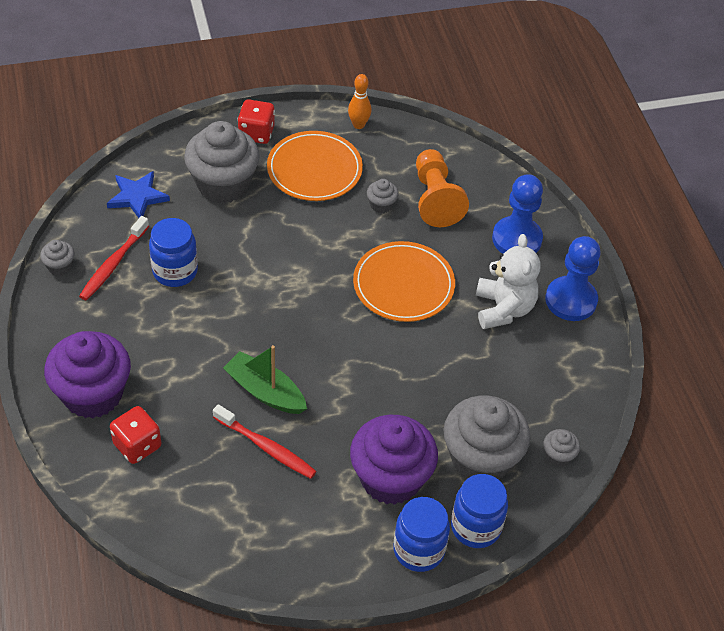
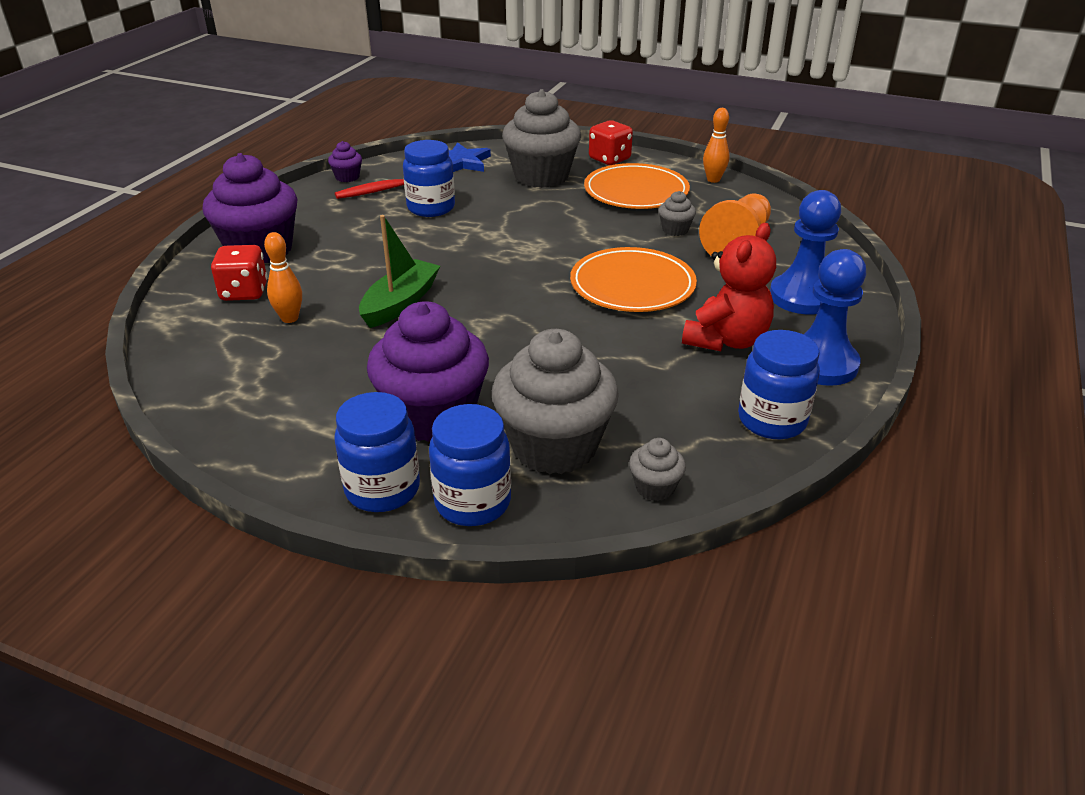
camera: 40 degrees right, 15 degrees down
(59, 266) = (347, 177): grey cupcake -> purple cupcake
(203, 451) = (290, 318): none -> orange bowling pin
(265, 391) = (400, 303): green boat -> green boat turned 45 degrees clockwise
(266, 447) = (347, 339): red toothbrush -> none
(503, 309) = (726, 340): white teddy bear -> red teddy bear
(578, 366) = (772, 420): none -> blue jar

